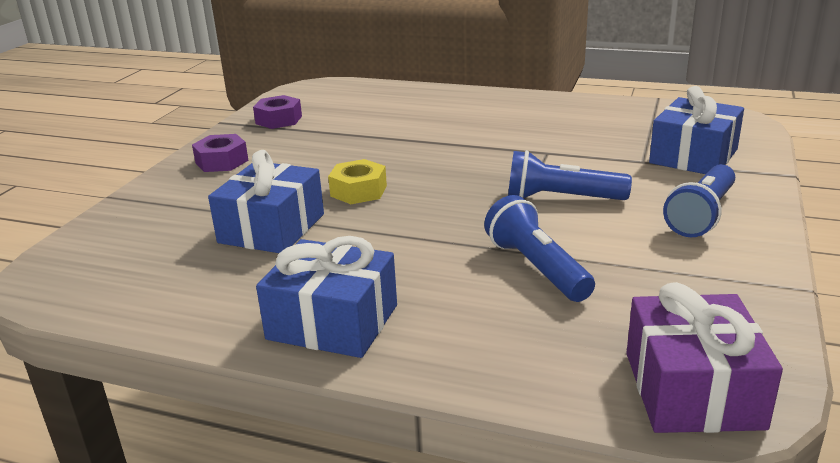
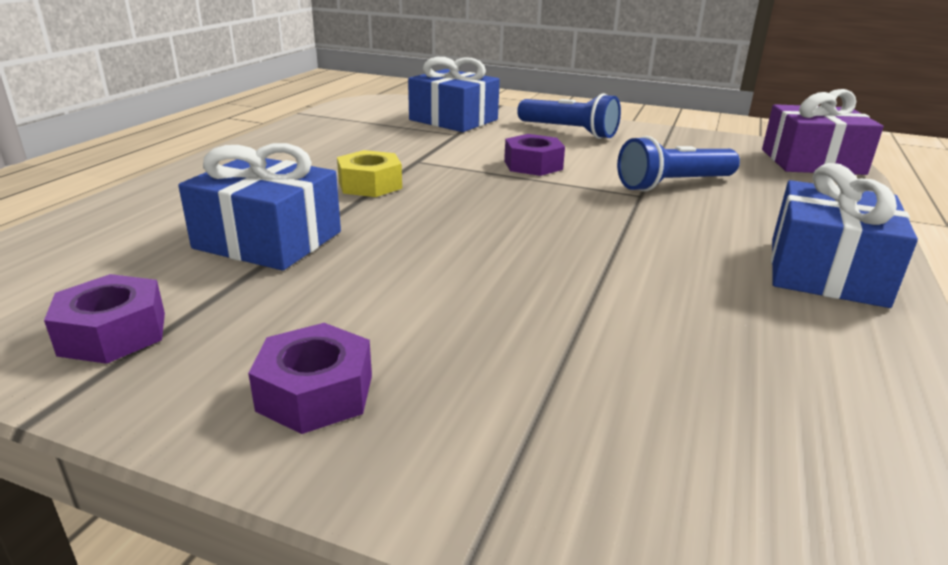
camera: 90 degrees left, 0 degrees up
(272, 228) = (618, 317): blue gift -> blue gift (268, 240)
(358, 191) = (496, 256): yellow nut -> yellow nut (370, 185)
(561, 198) = (533, 165): blue flashlight -> purple nut

